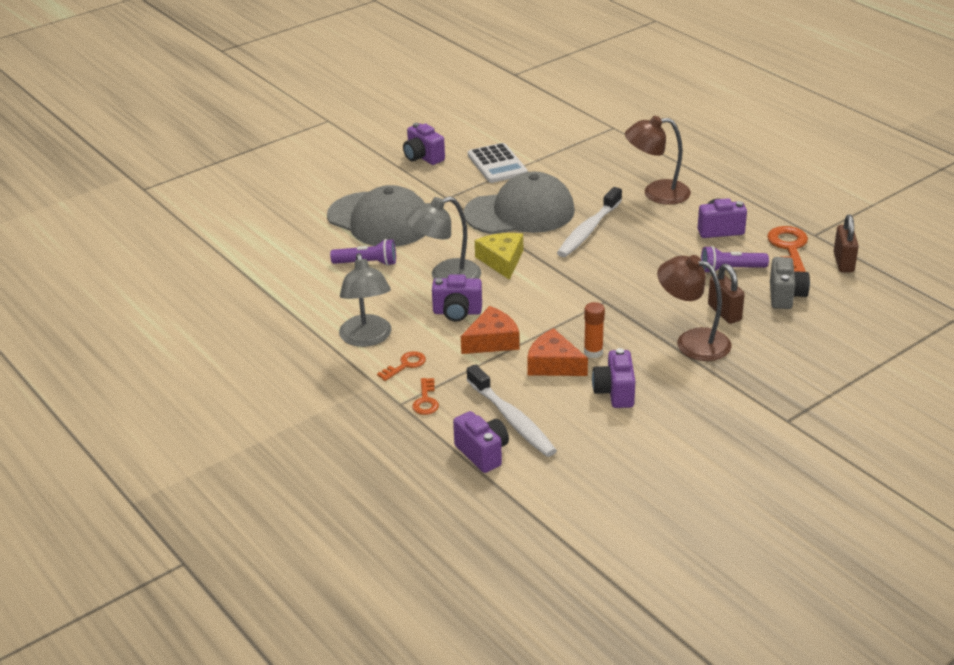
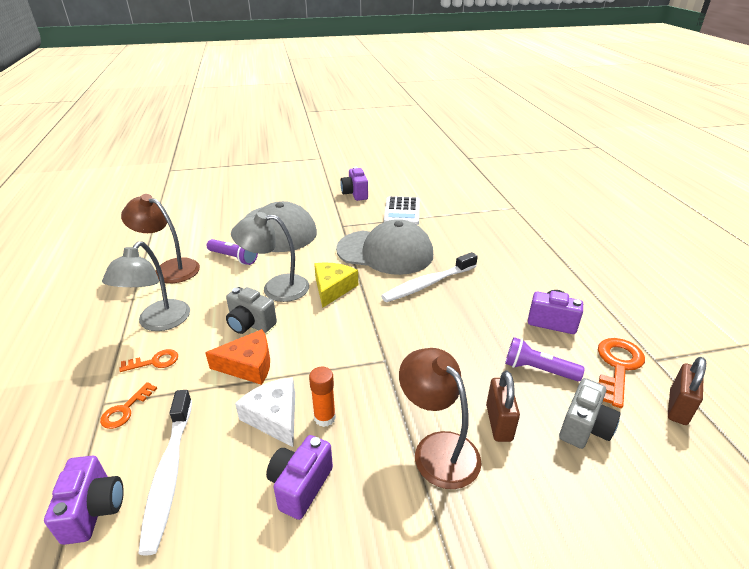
camera: 25 degrees right, 0 degrees up
(457, 312) = (250, 324): purple camera -> grey camera
(553, 364) = (274, 417): orange cheese -> white cheese
(656, 193) = (513, 269): brown lamp -> brown lamp (170, 268)

